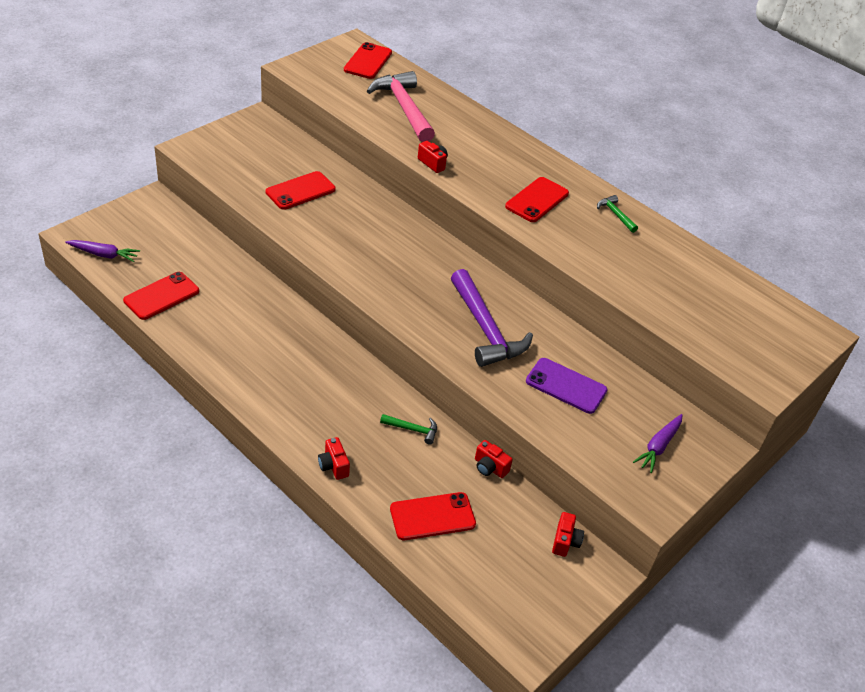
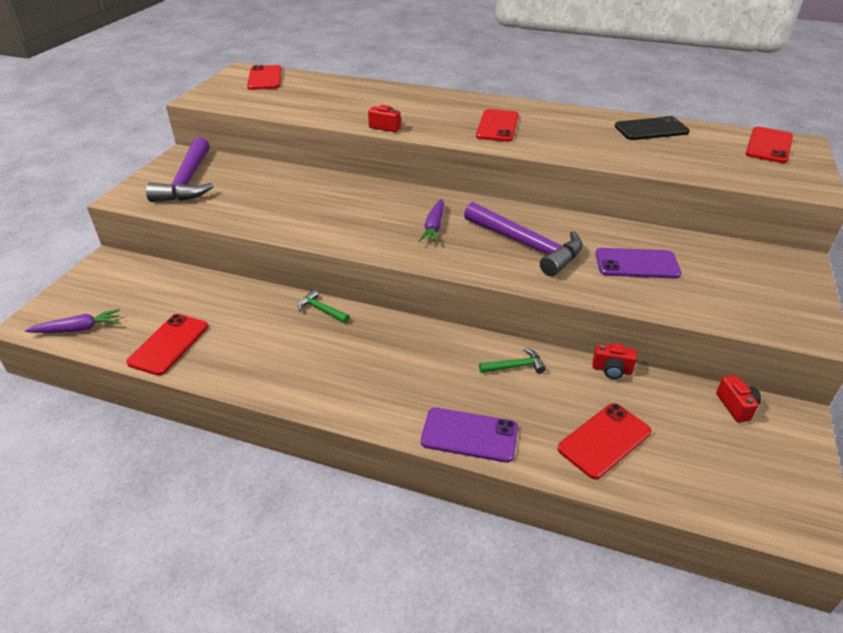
camera: 20 degrees left, 5 degrees down
(247, 149) = (188, 181): none -> purple hammer
(300, 191) = (265, 197): red phone -> red phone (769, 145)
(333, 466) = (469, 435): red camera -> purple phone
(404, 108) = (324, 99): pink hammer -> none
(615, 214) = (568, 117): green hammer -> green hammer (321, 310)
(658, 446) = (757, 281): purple carrot -> purple carrot (434, 227)
(683, 259) = (651, 129): none -> black phone

